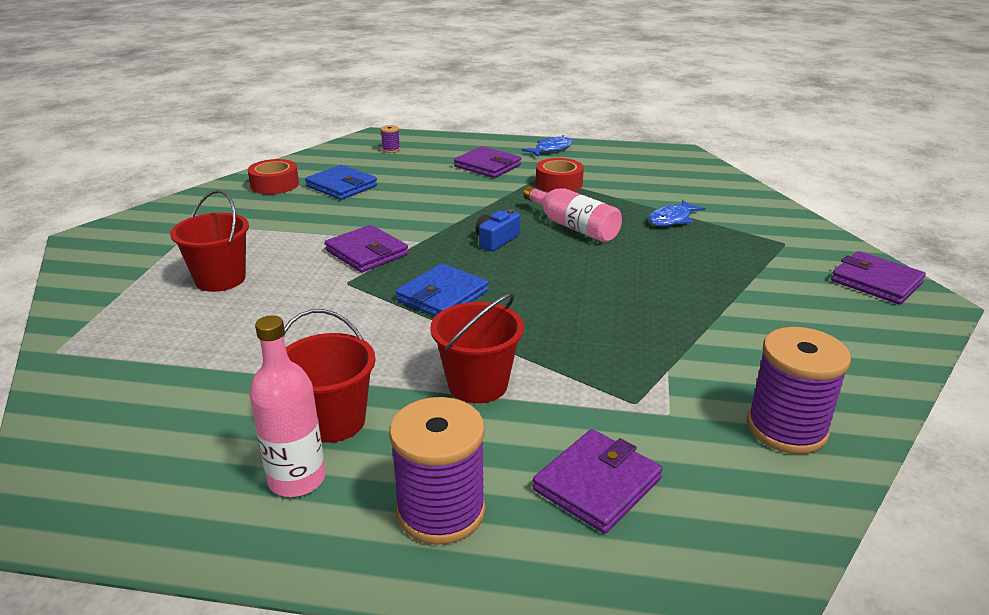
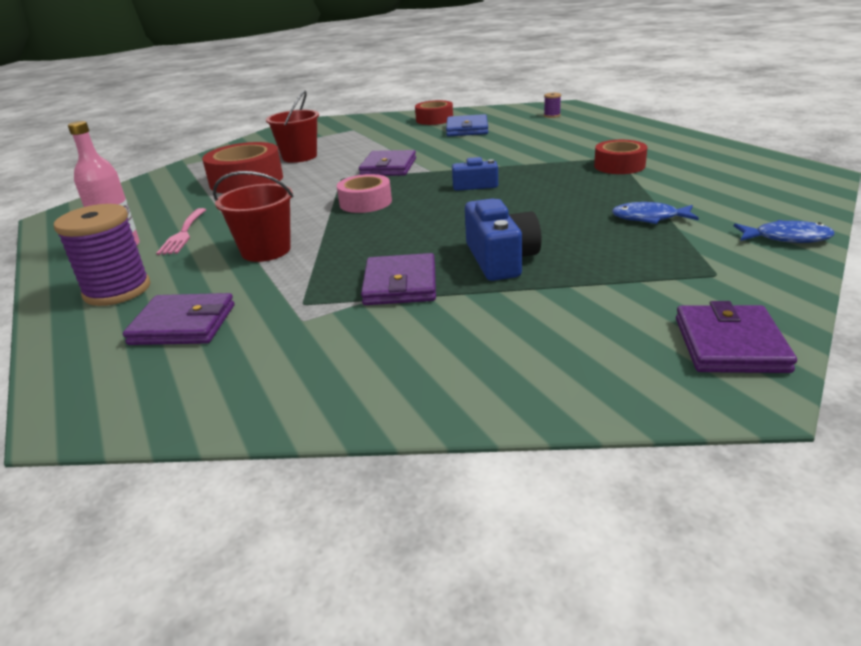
camera: 55 degrees right, 0 degrees up
(230, 332) = (246, 180): none -> red tape
(333, 421) = (183, 234): red bucket -> pink fork
(442, 296) = (365, 202): blue wallet -> pink tape
(488, 166) = (594, 140): purple wallet -> purple wallet (400, 284)
(551, 149) = (680, 142): blue fish -> blue fish (786, 238)
(573, 226) = (550, 195): pink bottle -> none
(666, 292) = (501, 259): none -> blue camera
(786, 429) = (337, 374): purple spool -> none

